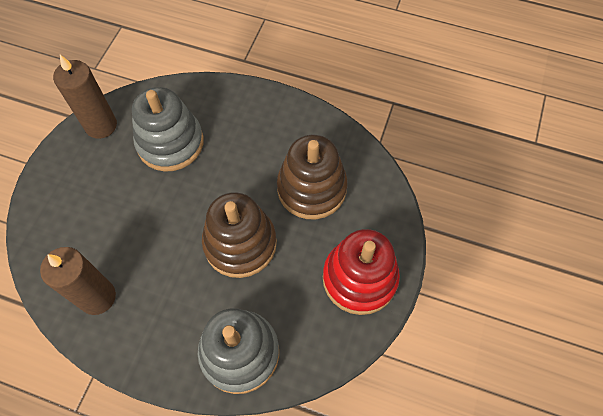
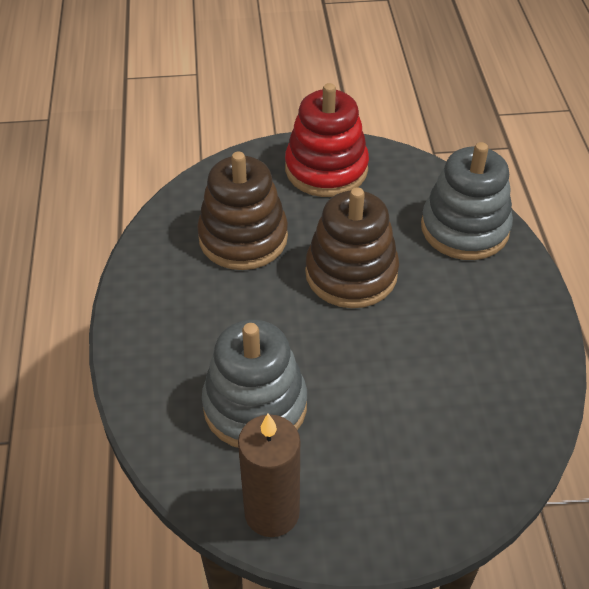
camera: 115 degrees left, 15 degrees down
(97, 297) = (505, 376): brown candle -> none

